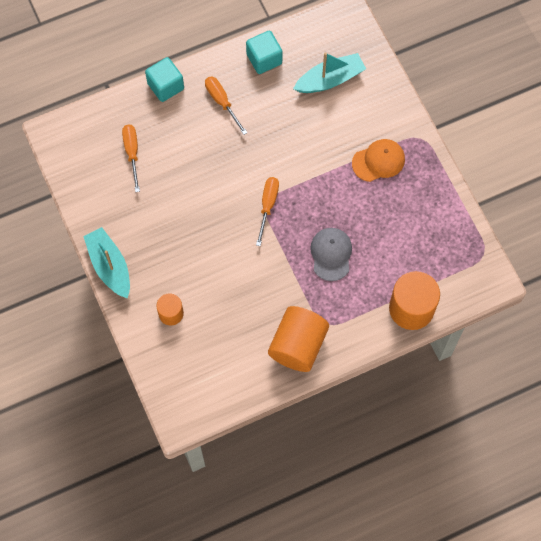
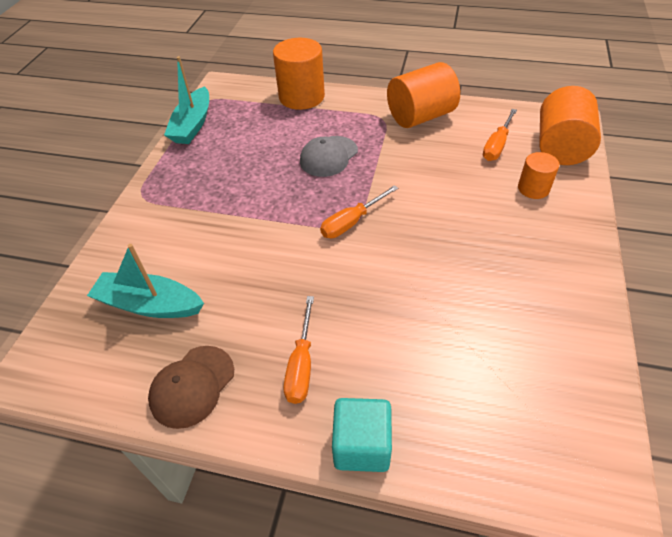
camera: 140 degrees left, 20 degrees down
(109, 266) = (587, 262): turquoise boat -> turquoise boat (192, 125)
(132, 153) = (481, 376): orange screwdriver -> orange screwdriver (497, 145)
(172, 374) = (560, 147): none -> orange cylinder
(264, 59) = (192, 386): turquoise cube -> brown cap
(378, 161) = (202, 199): orange cap -> none

